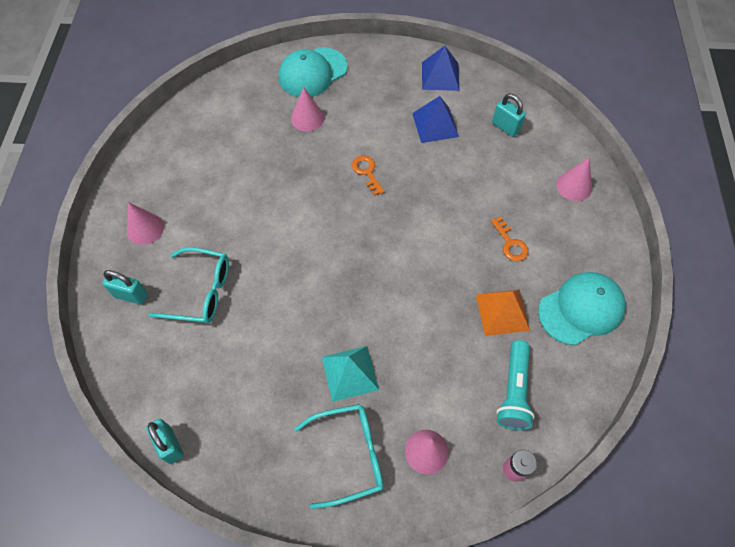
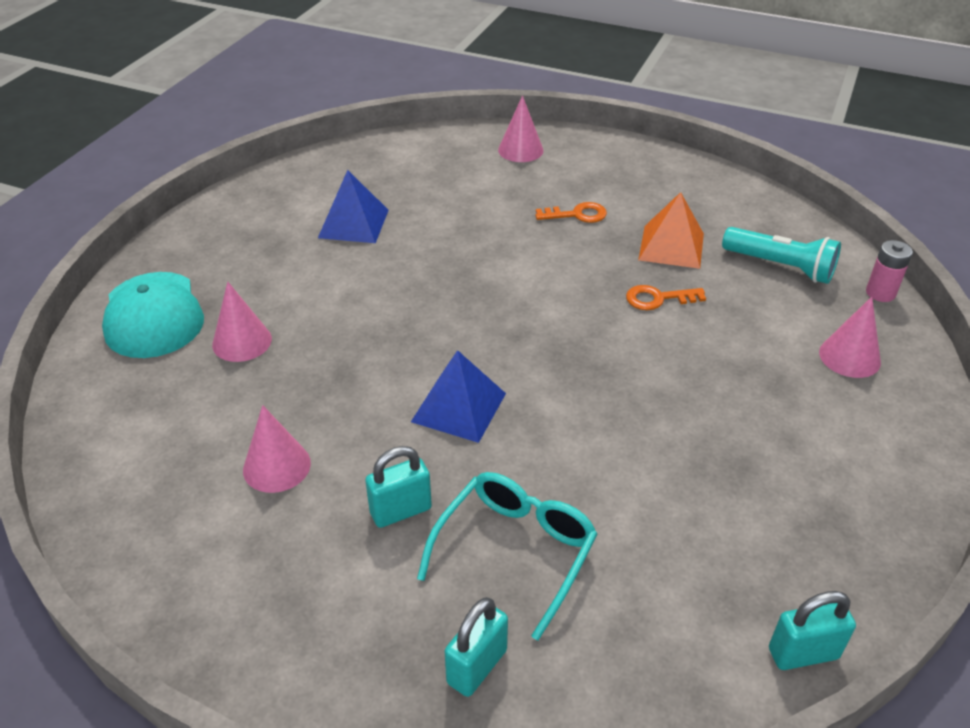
camera: 70 degrees left, 20 degrees down
(145, 229) = (333, 615): pink cone -> pink cone (276, 466)
(349, 373) = (721, 401): turquoise pyramid -> none
(349, 455) = (847, 431): turquoise glasses -> none
(367, 172) = (392, 304): orange key -> orange key (658, 299)
(440, 76) = (273, 198): blue pyramid -> blue pyramid (459, 407)
(505, 127) = (400, 171): turquoise padlock -> turquoise padlock (400, 511)
(581, 309) = (687, 191): turquoise cap -> none

